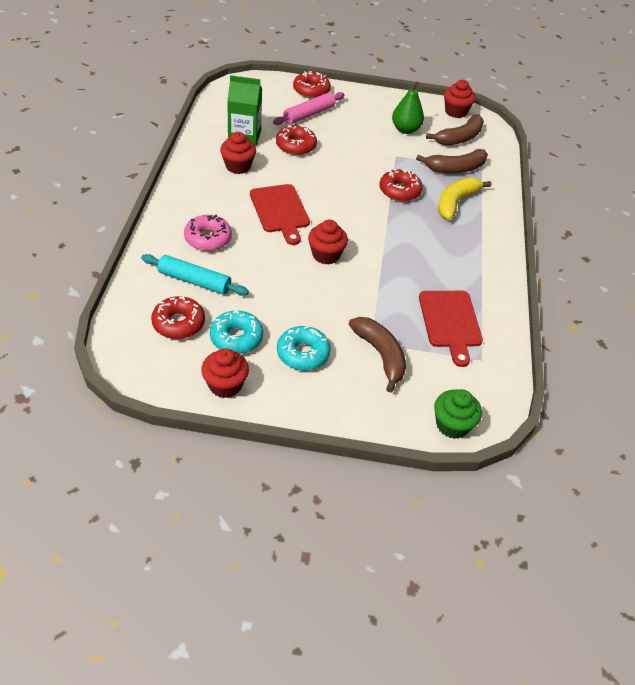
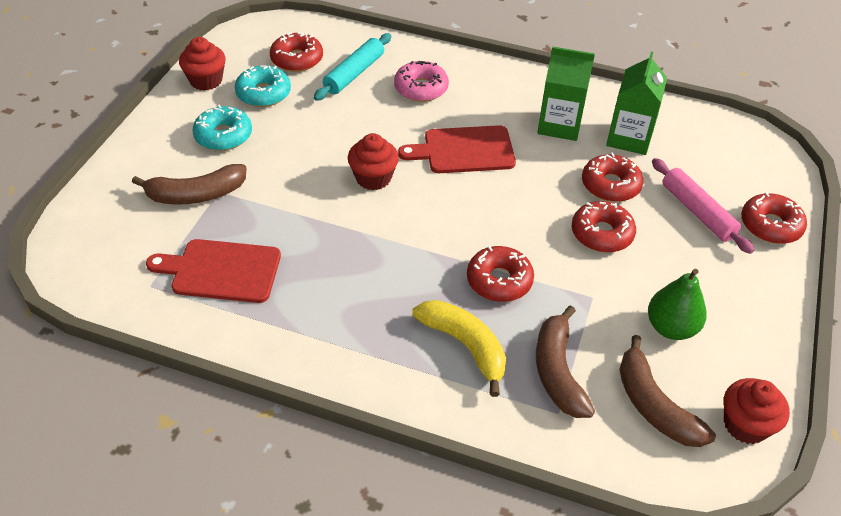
camera: 105 degrees right, 0 degrees up
(238, 166) = (559, 125): red cupcake -> green carton
(342, 151) = (601, 234): none -> red donut
(452, 425) = (74, 232): green cupcake -> none

